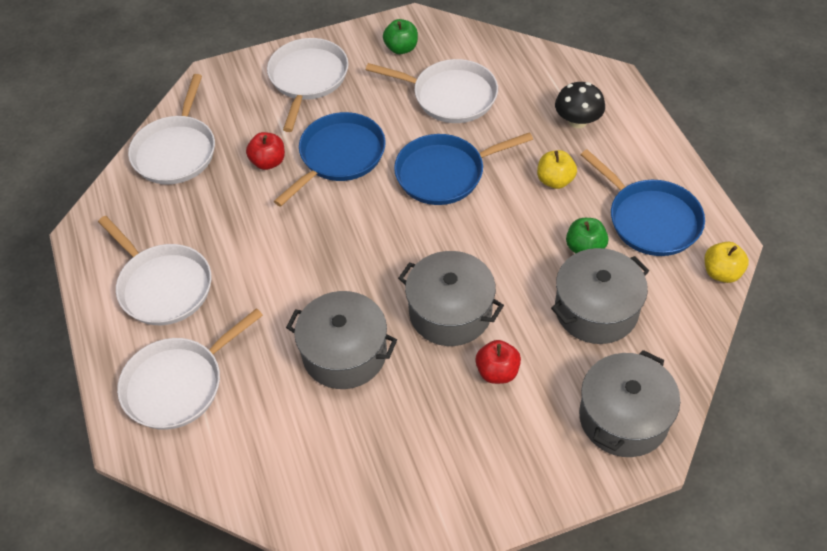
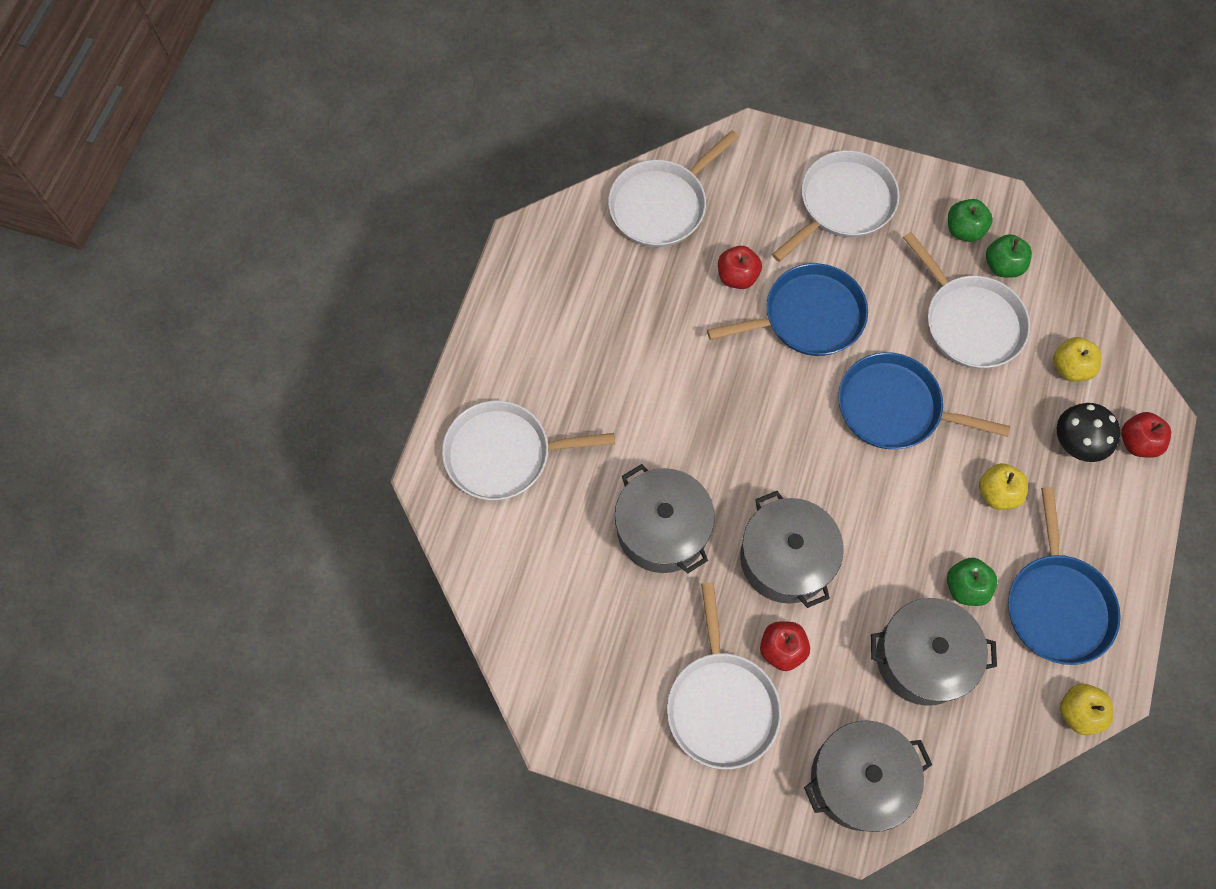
camera: 35 degrees right, 15 degrees up
(163, 286) = (555, 345): white pan -> white pan (721, 704)
(443, 53) = (1002, 265): none -> green apple
(536, 83) = (1070, 367): none -> yellow apple
(613, 98) = (1137, 442): none -> red apple

